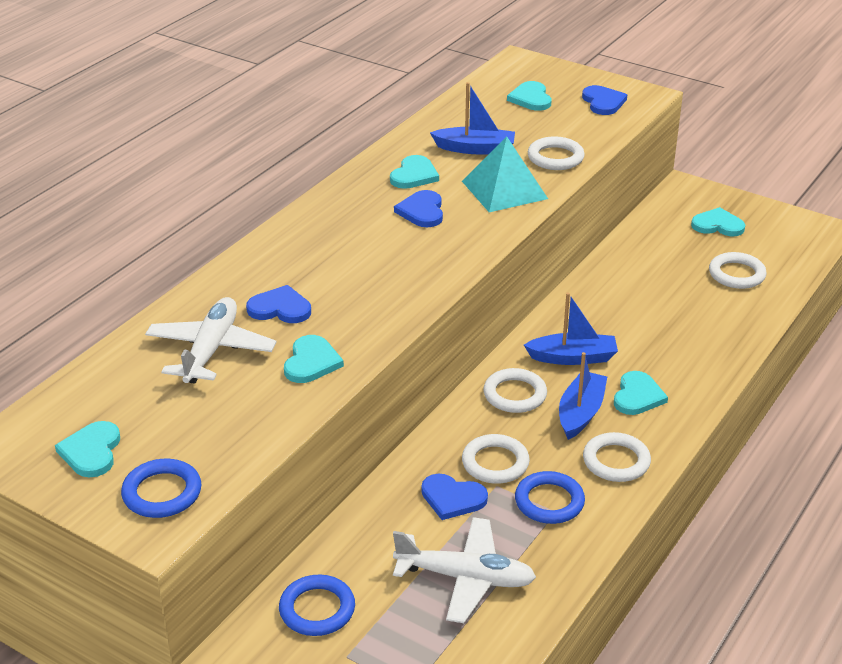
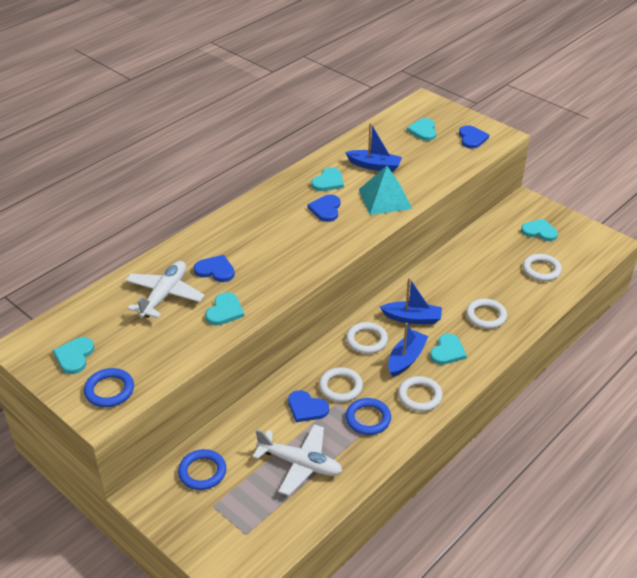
camera: 10 degrees right, 5 degrees up
(555, 158) = (426, 178): white ring -> white ring (486, 316)

